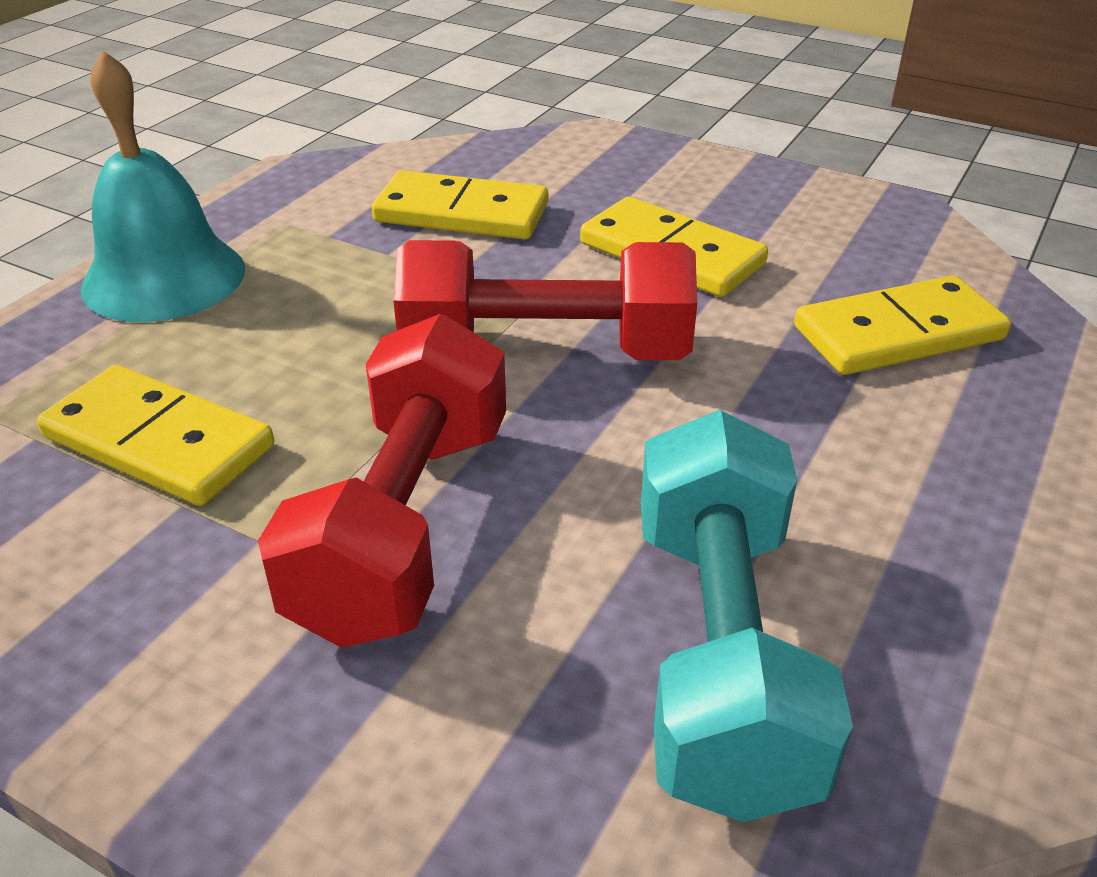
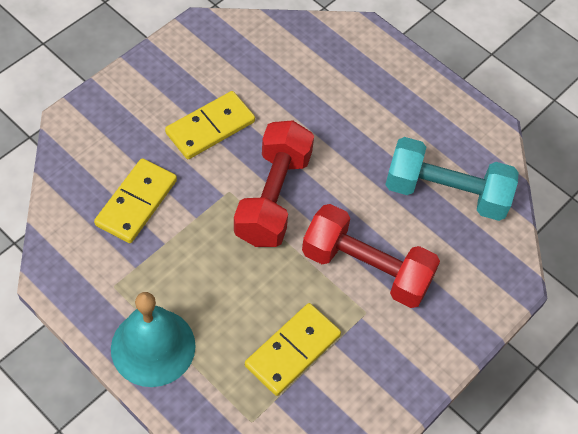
camera: 80 degrees left, 20 degrees up
(898, 333) = (299, 73): yellow domino -> none

